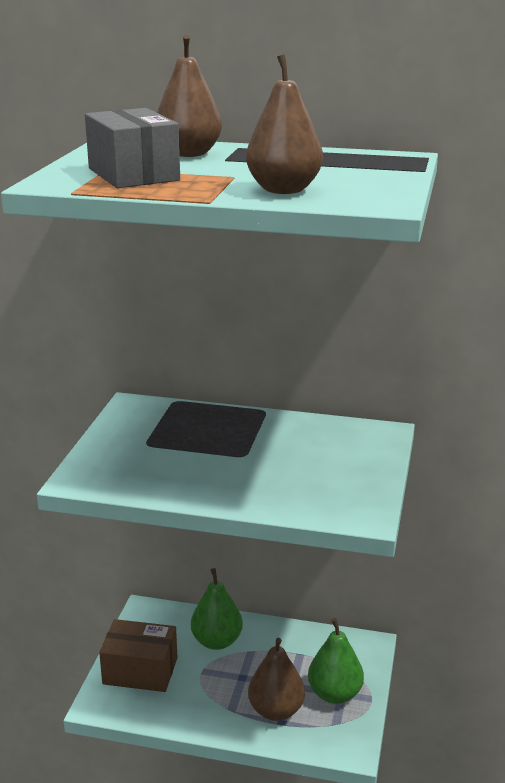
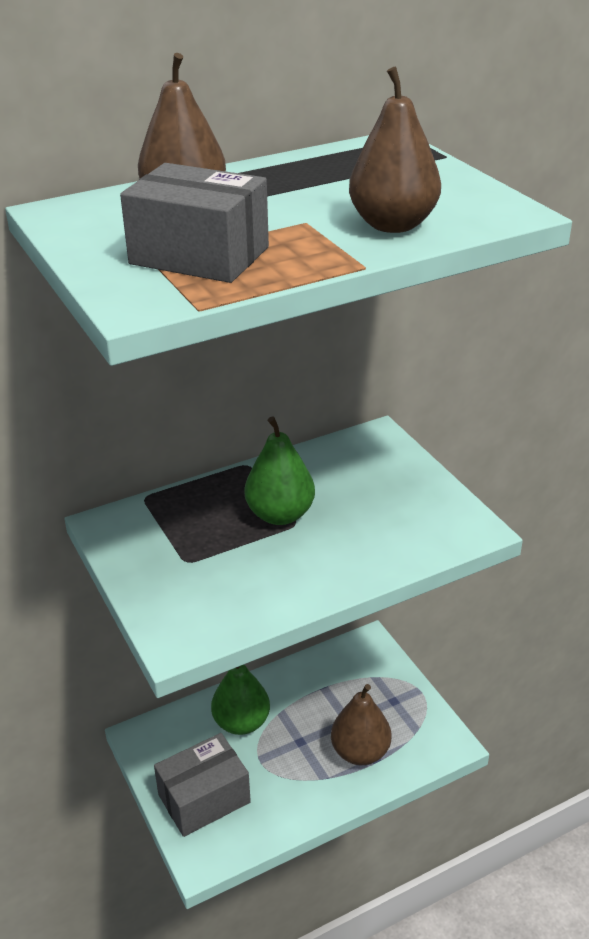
camera: 40 degrees left, 10 degrees up
(140, 671) = (204, 798): brown box -> grey box
(334, 694) = (389, 705): green pear -> green pear (280, 515)

